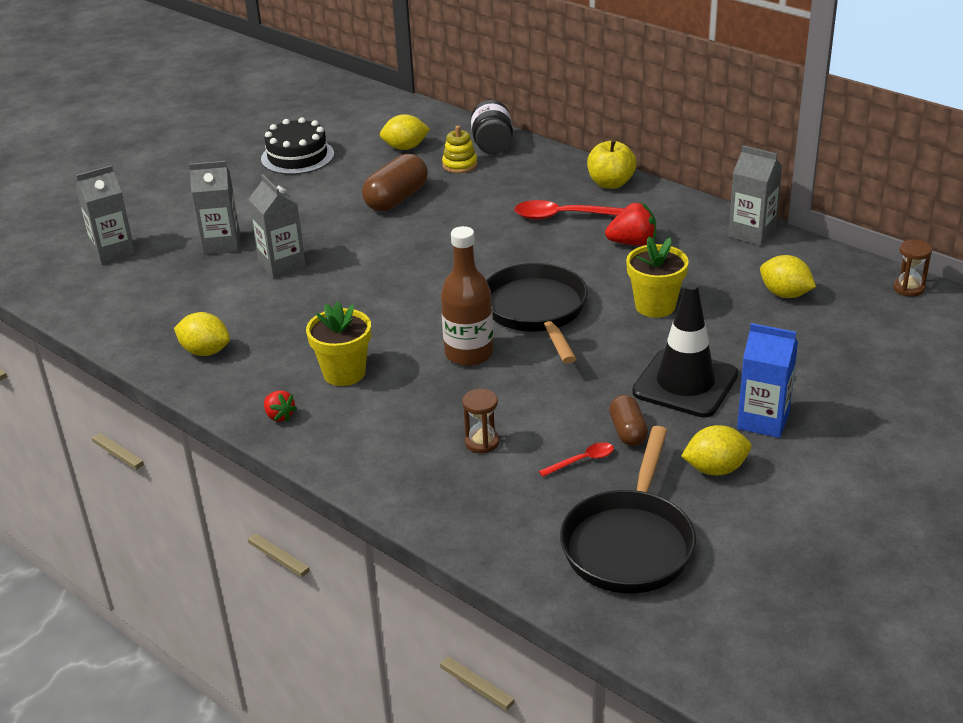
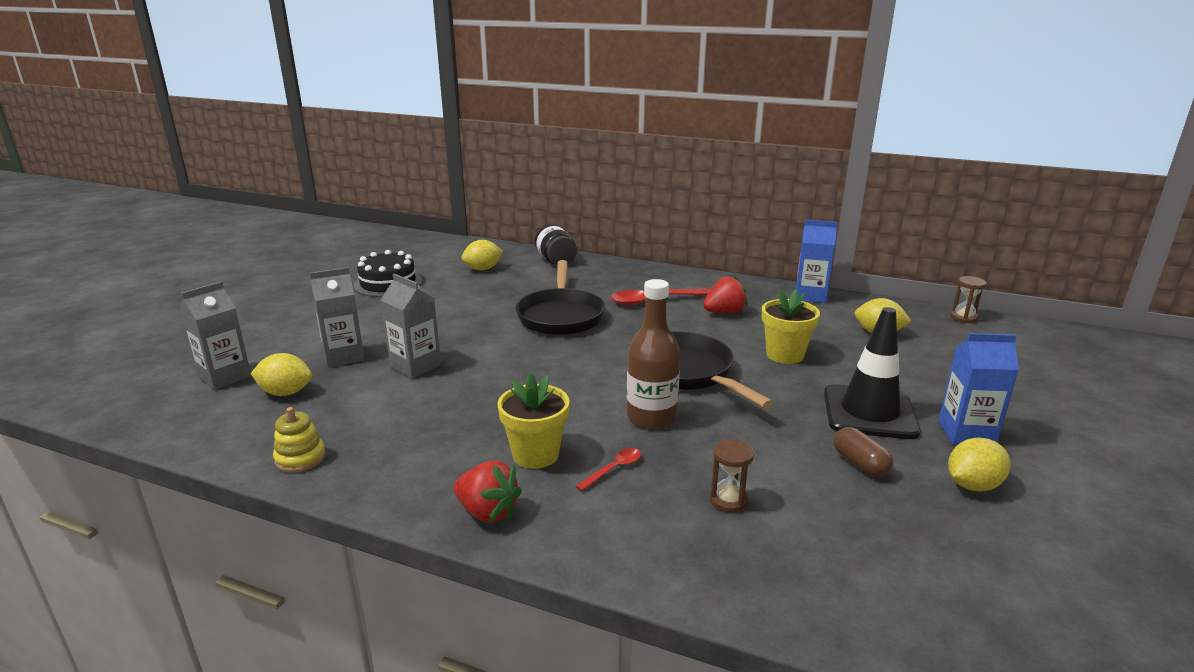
camera: 20 degrees left, 10 degrees down
(205, 351) = (367, 457): yellow lemon -> yellow lemon (286, 393)
(279, 416) = (487, 512): red strawberry -> red strawberry, size x1.62
(396, 199) = (497, 304): brown capsule -> none
(459, 165) = (538, 276): yellow stacking toy -> yellow stacking toy (300, 458)
(582, 461) = (843, 501): red spoon -> red spoon (614, 469)
(610, 183) = (671, 276): yellow apple -> none
(629, 543) = (972, 583): black pan -> black pan (561, 316)
(751, 233) = (810, 296): grey carton -> blue carton

